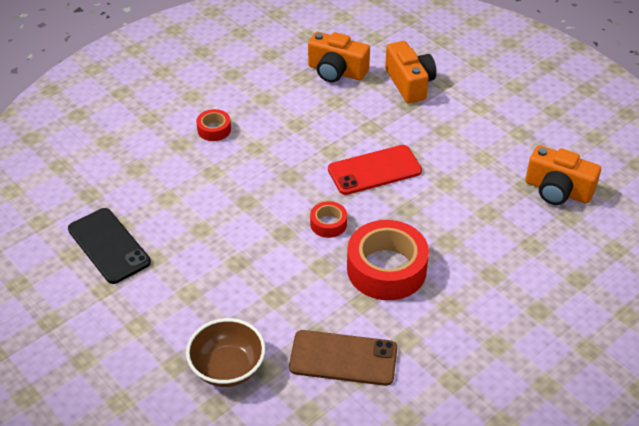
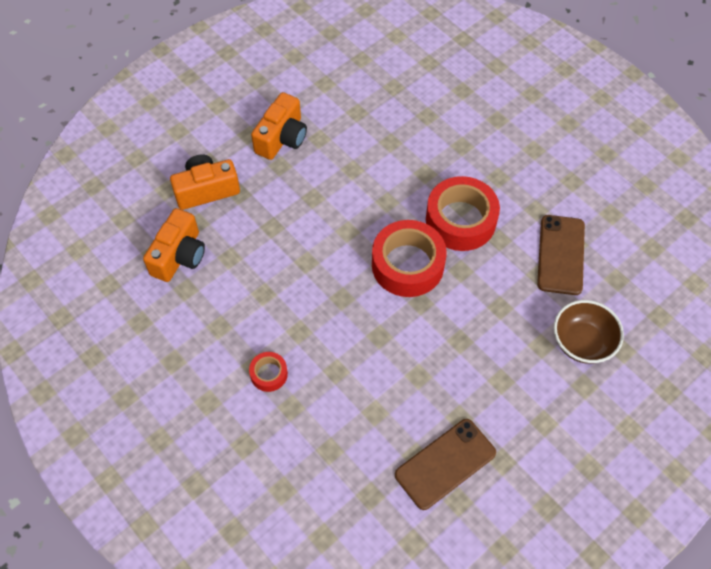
camera: 90 degrees left, 15 degrees up
(109, 245) = (445, 463): black phone -> brown phone
(328, 224) = (407, 265): red tape -> red tape, size x2.08
(374, 170) = (335, 225): red phone -> none
(557, 190) = (362, 90): orange camera -> orange camera (282, 138)

